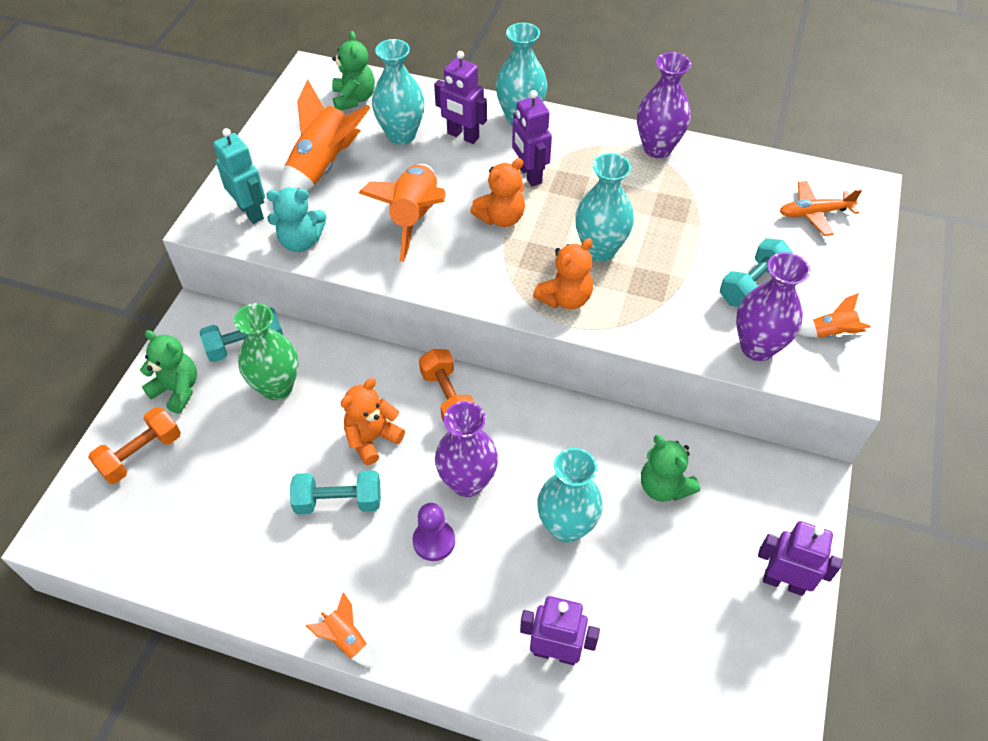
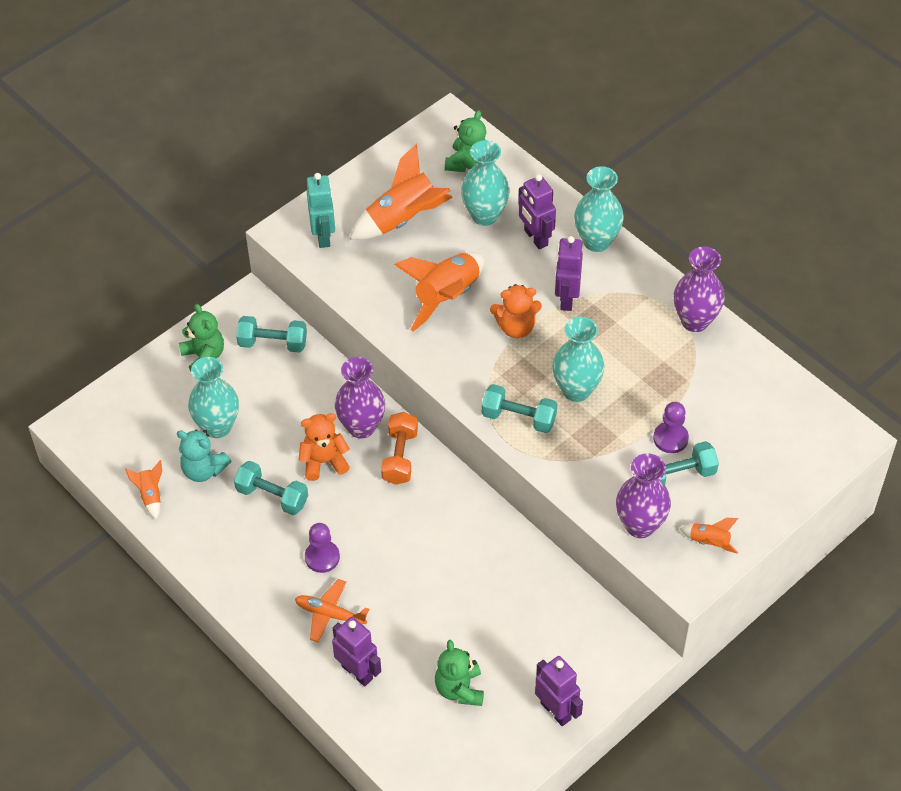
camera: 30 degrees right, 0 degrees up
(141, 454) = (154, 395): orange dumbbell -> none
(277, 387) = (277, 388): green vase -> none
(301, 241) = (347, 279): turquoise teddy bear -> turquoise teddy bear (203, 470)
(346, 639) = (222, 592): orange rocket -> orange rocket (150, 495)
(467, 482) = (373, 527): purple vase -> purple vase (361, 427)
(565, 298) = (519, 418): orange teddy bear -> turquoise dumbbell
(566, 526) = (424, 594): turquoise vase -> turquoise vase (217, 426)
(664, 486) = (518, 602): green teddy bear -> green teddy bear (459, 689)
(719, 255) = (670, 438): none -> purple pawn
(814, 213) = (783, 439): orange plane -> orange plane (330, 614)

